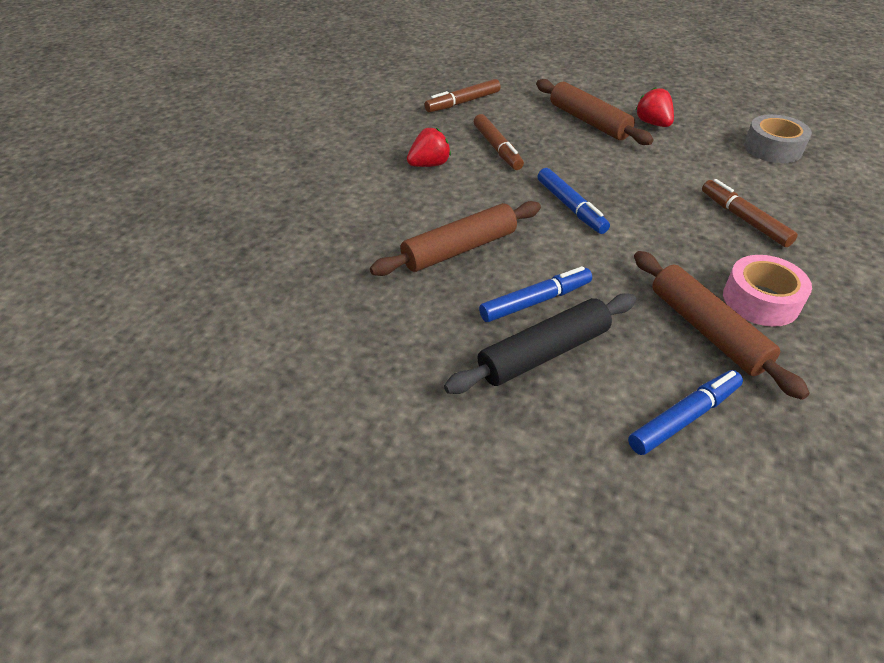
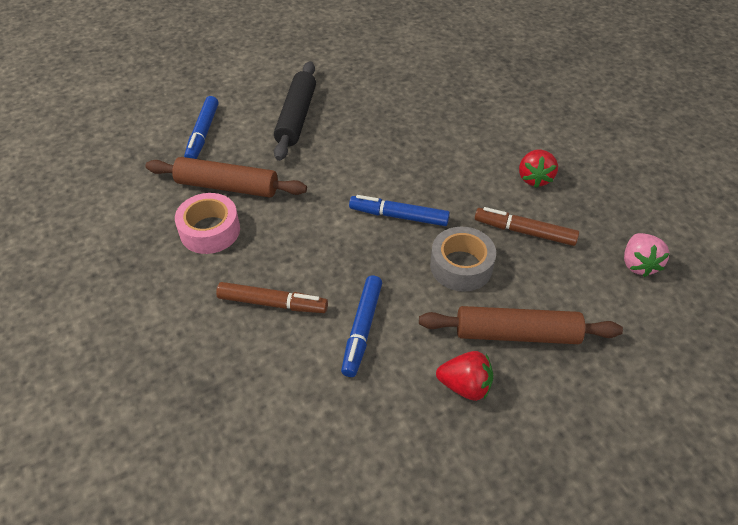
camera: 130 degrees right, 5 degrees up
(459, 249) = (414, 136): brown rolling pin -> none
(463, 102) = (638, 264): brown marker -> pink strawberry
(535, 301) = (333, 138): blue marker -> blue marker (362, 329)
(772, 148) = (322, 447): grey tape -> grey tape (461, 266)

